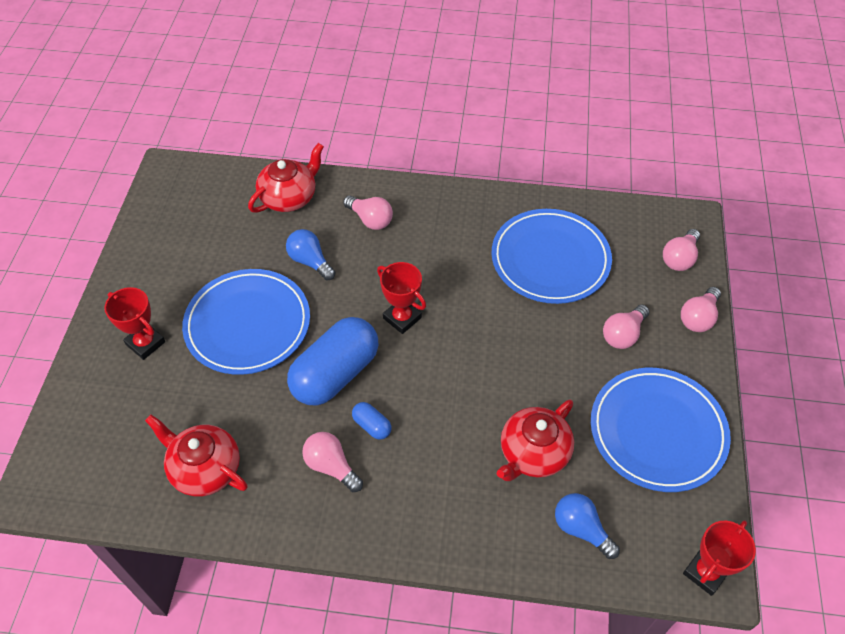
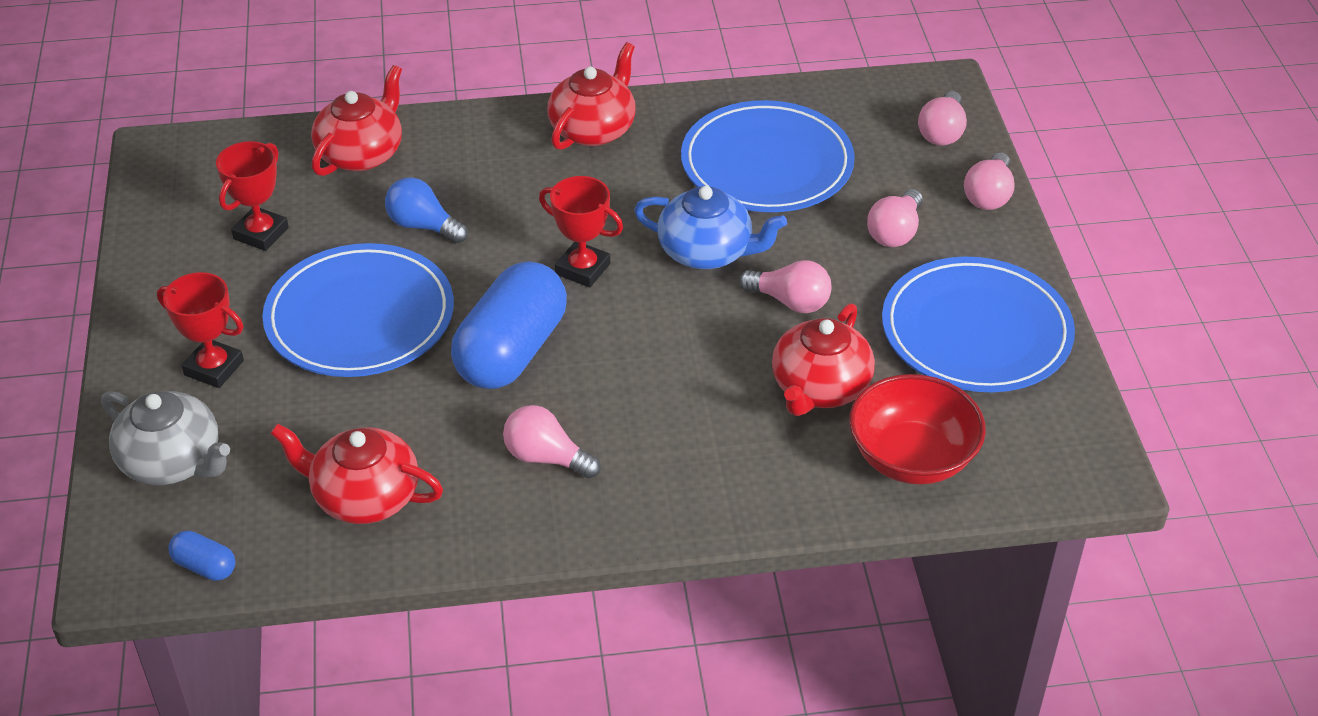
camera: 15 degrees left, 10 degrees down
(96, 410) = (173, 462): none -> grey teapot
(370, 219) = (493, 161): pink light bulb -> pink light bulb (790, 301)
(372, 425) = (586, 400): blue capsule -> blue capsule (205, 566)
(443, 208) = (593, 129): none -> red teapot
(488, 322) = (707, 252): none -> blue teapot
(581, 529) = (912, 458): blue light bulb -> red bowl
(705, 572) = (1085, 470): red trophy -> red trophy (261, 233)

